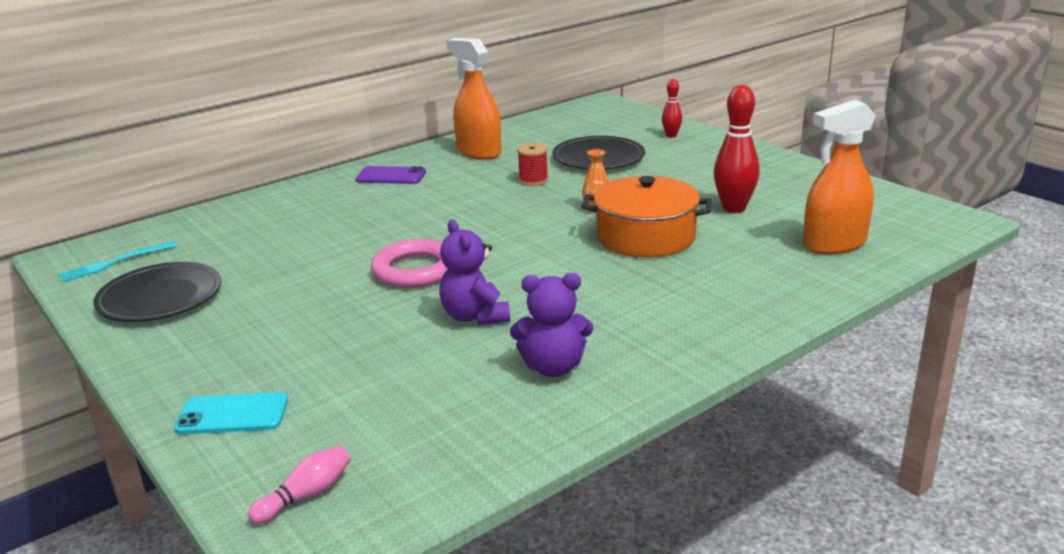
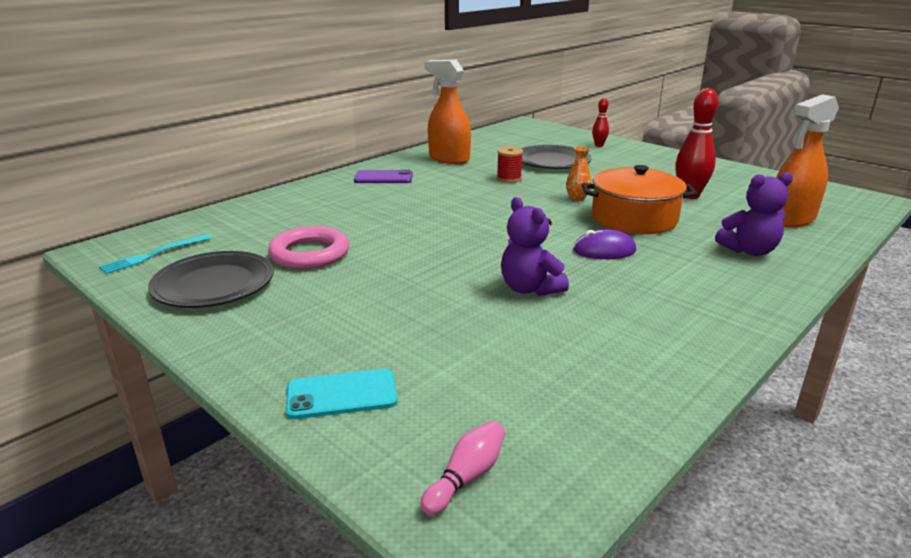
camera: 10 degrees left, 0 degrees up
(415, 270) = (450, 251): pink ring -> pink ring (310, 254)
(553, 367) = (632, 330): purple teddy bear -> purple teddy bear (749, 251)
(584, 275) = (604, 250): none -> purple mouse

